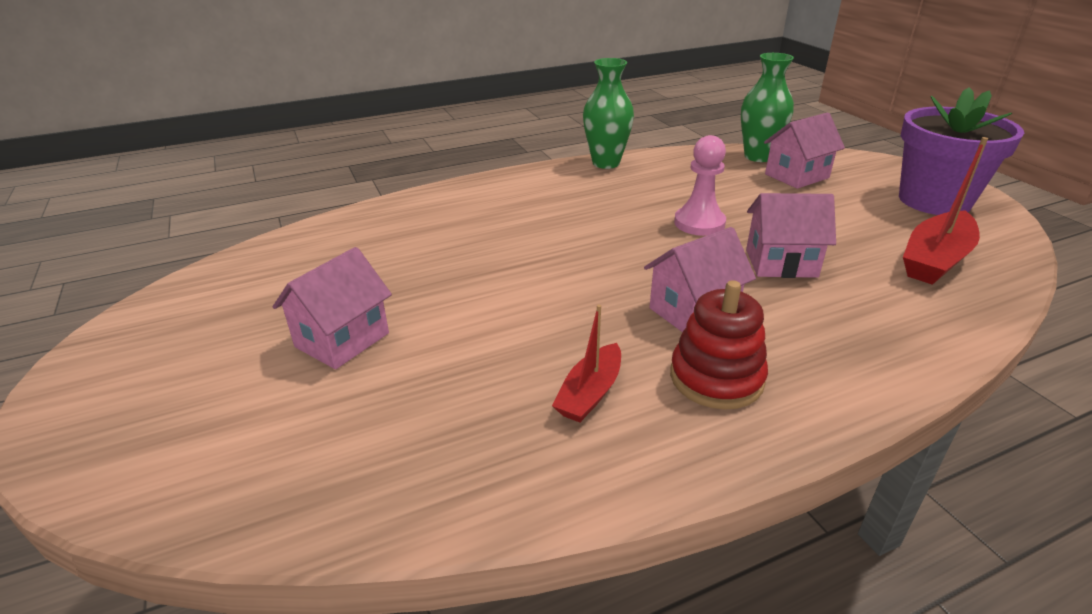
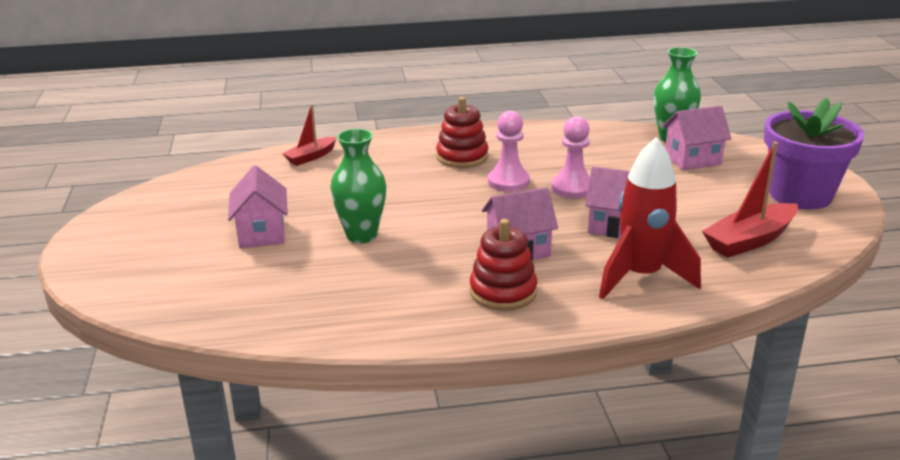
camera: 15 degrees right, 5 degrees down
(342, 340) = (261, 233): pink house -> pink house turned 60 degrees counterclockwise
(552, 202) = (462, 157): none -> red stacking toy
(590, 393) = (409, 287): red boat -> red boat (311, 157)
(606, 163) = (529, 129): green vase -> green vase (361, 235)
(623, 224) = (508, 182): none -> pink pawn
(863, 326) = (641, 277): none -> red rocket

